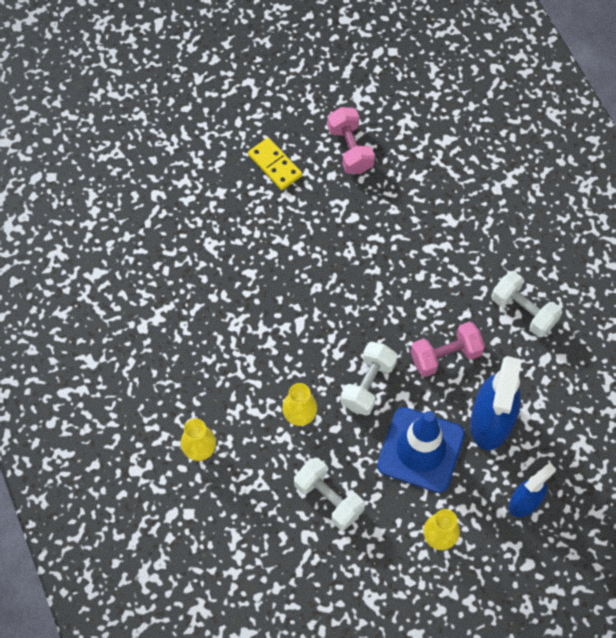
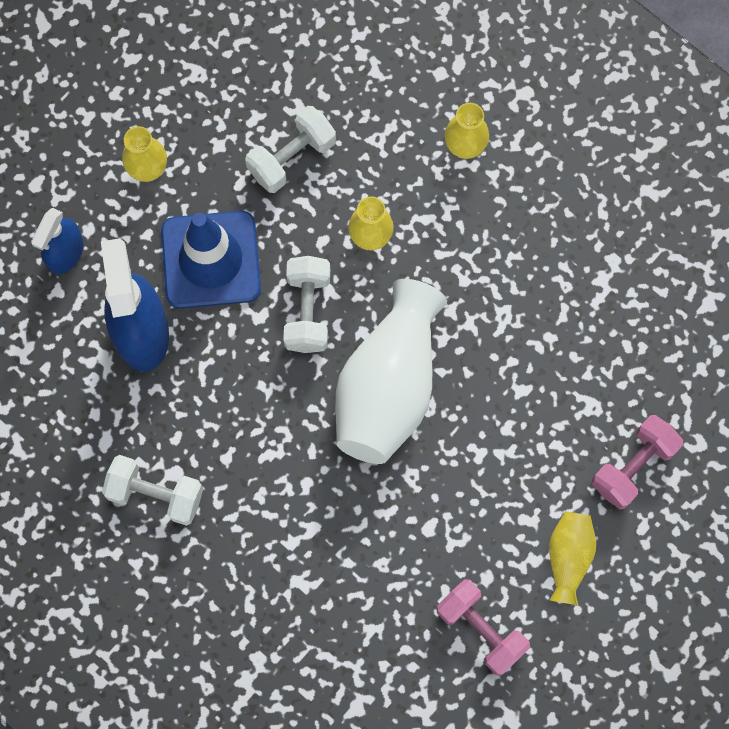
camera: 155 degrees right, 10 degrees up
(275, 165) = (568, 557): yellow domino -> yellow vase
(328, 498) = (292, 157): white dumbbell -> white dumbbell turned 60 degrees counterclockwise
(337, 312) = (388, 386): none -> white vase
(445, 356) = (229, 390): pink dumbbell -> pink dumbbell (633, 466)

